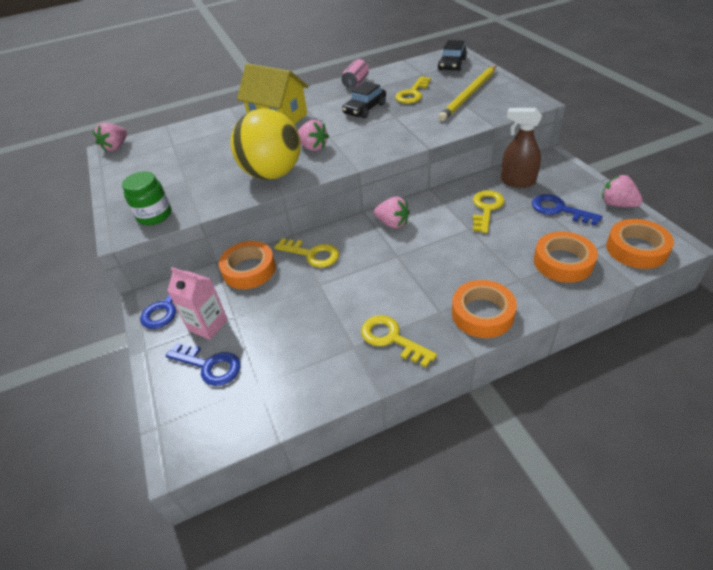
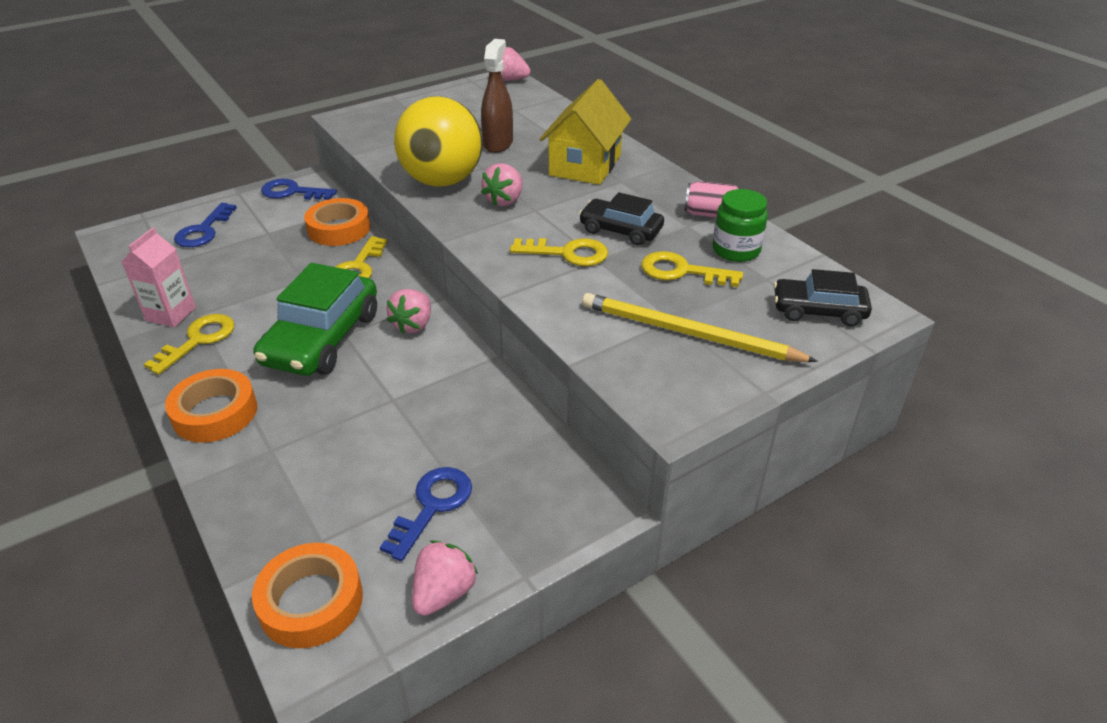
camera: 75 degrees right, 5 degrees down
(154, 215) = (369, 128): green jar -> green jar (736, 250)
(208, 325) = (259, 219): pink carton -> pink carton (171, 314)
(401, 266) = (322, 338): none -> green car
(486, 209) = (441, 417): yellow key -> yellow key (567, 253)
(517, 181) = (519, 455): brown spray bottle -> brown spray bottle (498, 144)
(563, 262) = (297, 500): orange tape -> none

